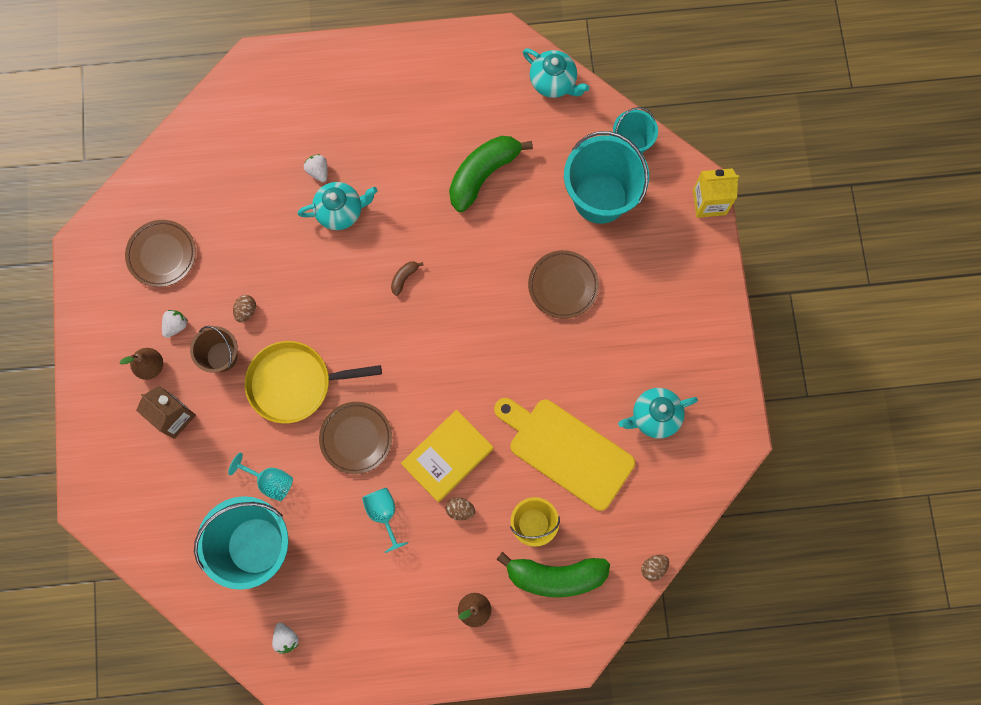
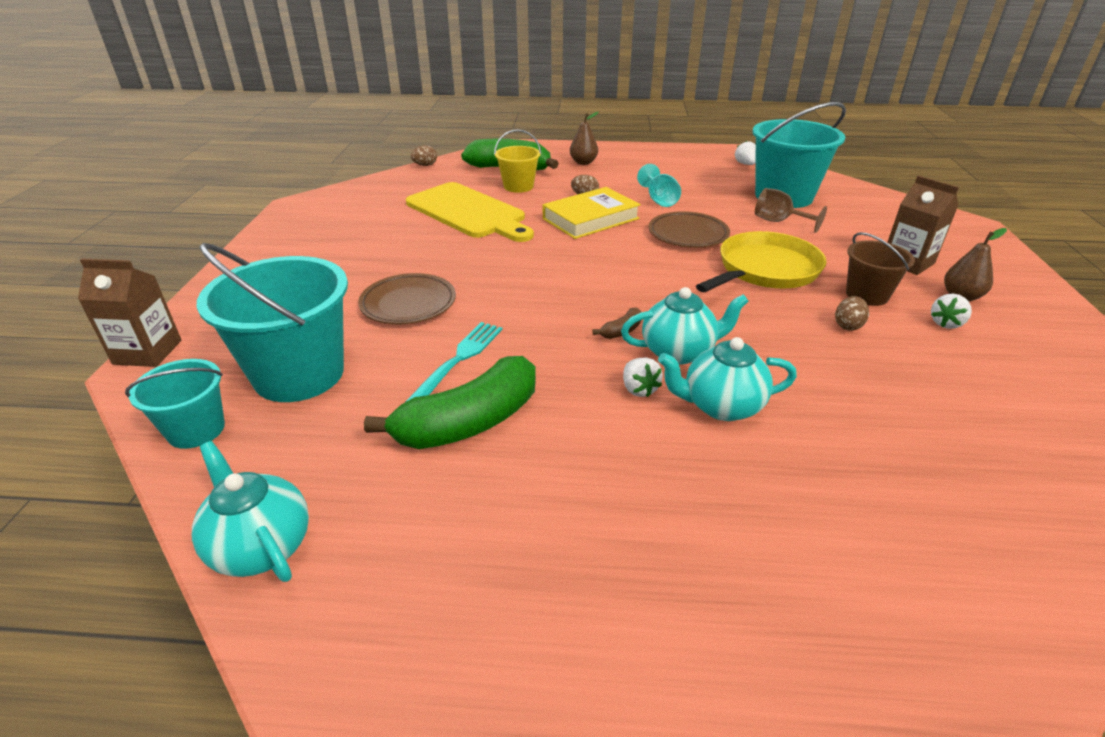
camera: 170 degrees left, 40 degrees down
(162, 255) = (1014, 391): brown plate -> none
(270, 481) = (778, 222): turquoise goblet -> brown goblet
(294, 383) = (765, 270): yellow pan -> yellow pan turned 45 degrees counterclockwise
(318, 171) = (769, 462): white strawberry -> white strawberry (639, 389)
(506, 228) = (459, 359): none -> turquoise fork
(654, 416) = (368, 220): turquoise teapot -> turquoise teapot (679, 352)
(709, 202) = (147, 352): yellow carton -> brown carton

